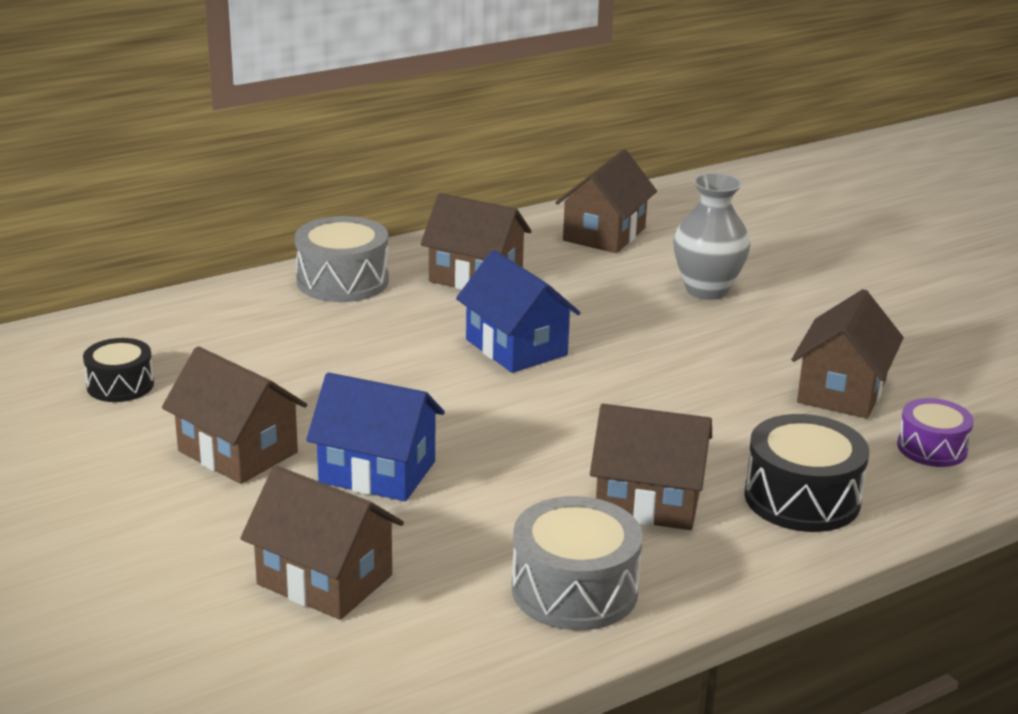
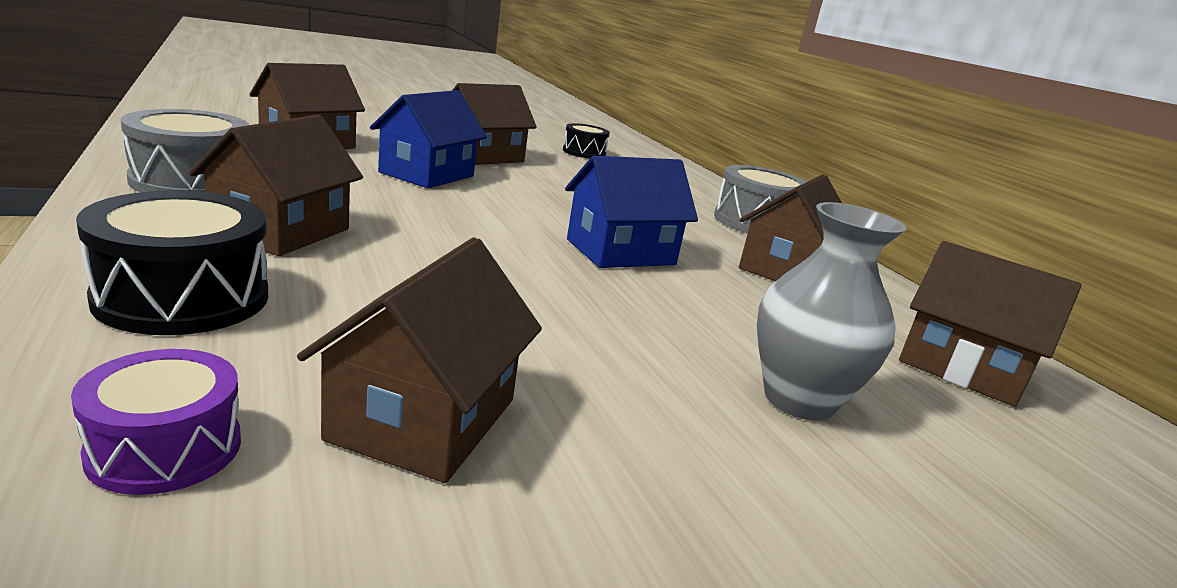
camera: 95 degrees right, 5 degrees down
(841, 391) = (424, 419): brown house -> brown house turned 75 degrees clockwise

